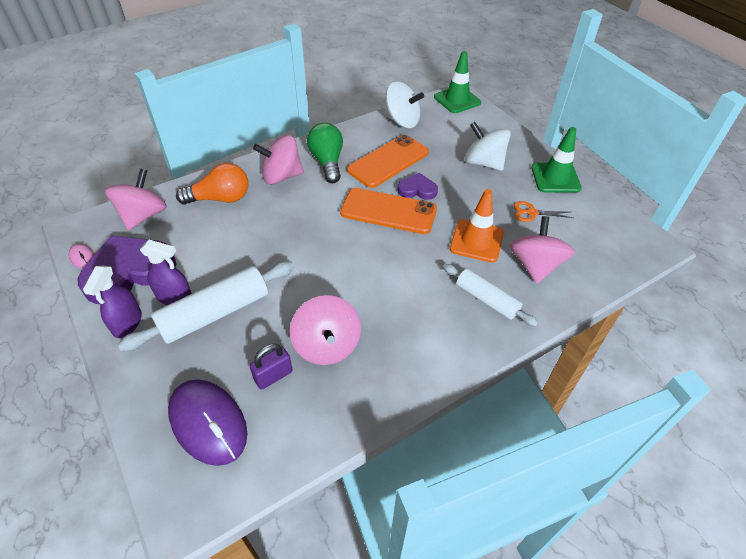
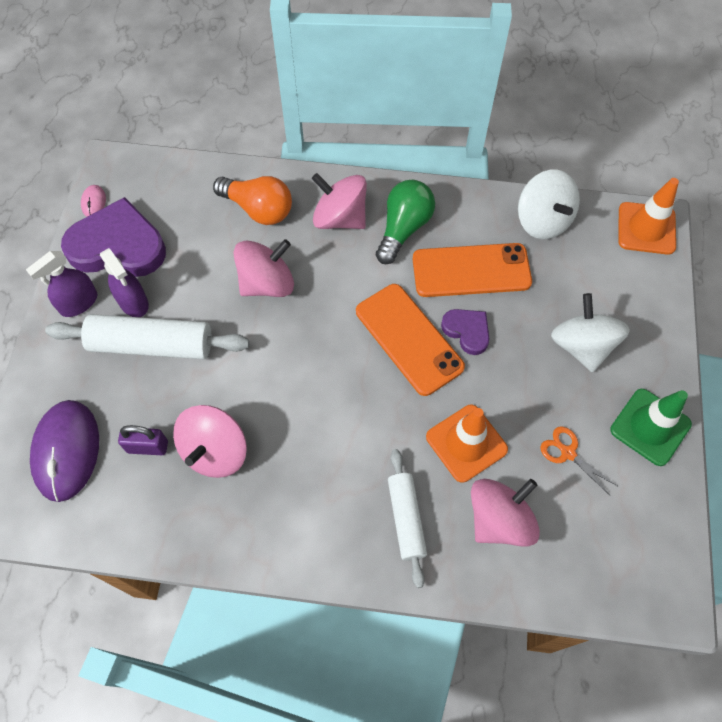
camera: 40 degrees right, 15 degrees up
(143, 216) = (175, 185): pink spinning top -> pink spinning top (267, 283)
(457, 100) = (646, 228): green traffic cone -> orange traffic cone

